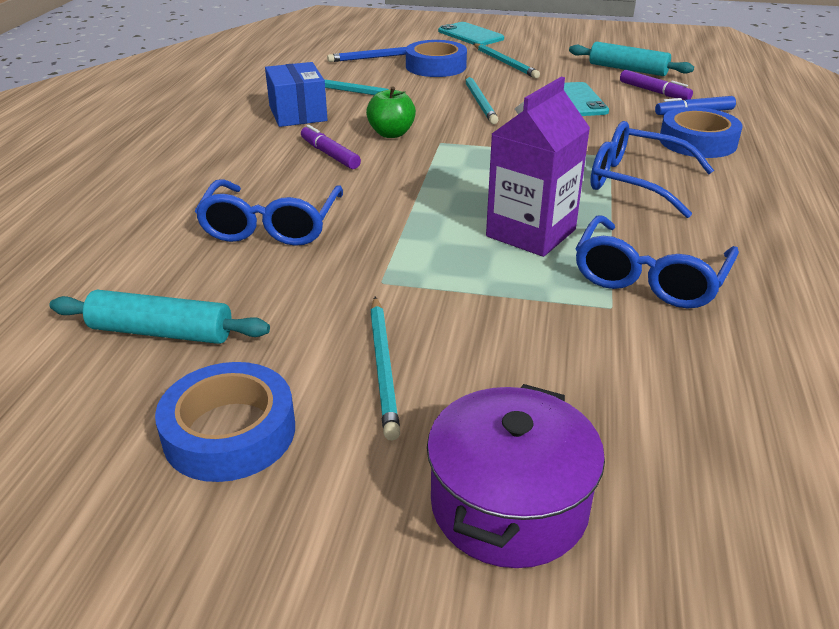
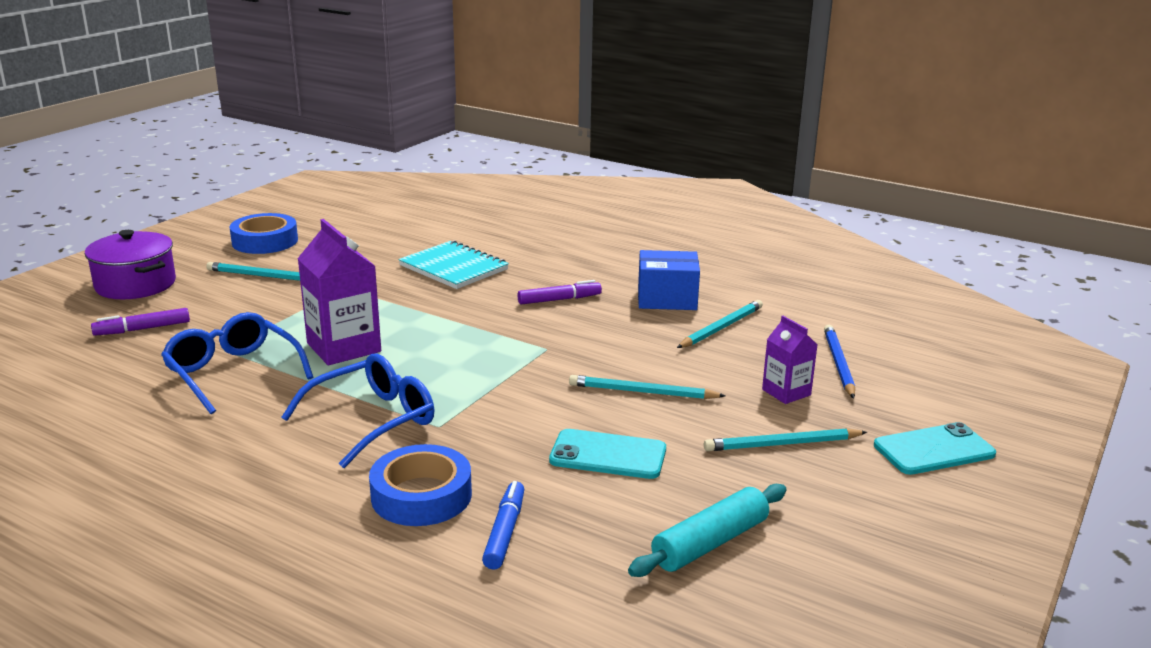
camera: 110 degrees right, 10 degrees down
(162, 332) = (364, 234): turquoise rolling pin -> none
(271, 226) = (454, 267): blue glasses -> turquoise notebook
(391, 134) = (585, 330): green apple -> none
(436, 66) = (786, 392): blue tape -> purple carton
(654, 92) = (601, 529): purple marker -> purple marker (142, 329)

